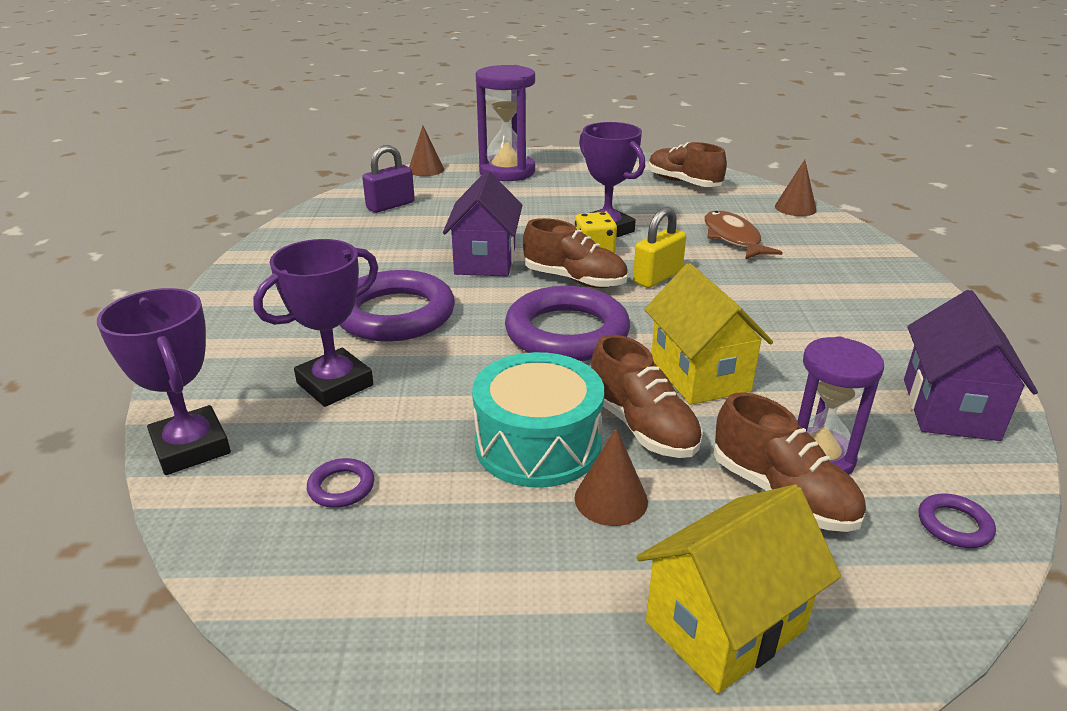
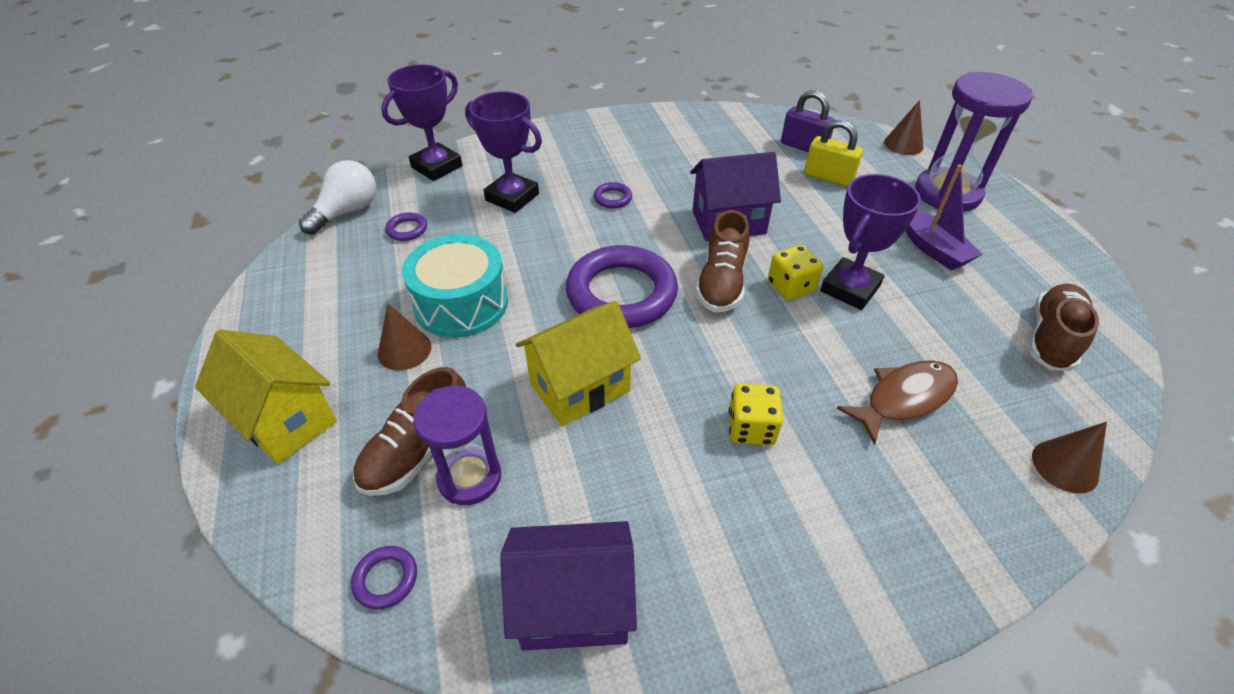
camera: 75 degrees right, 15 degrees up
(236, 559) = (347, 212): none -> white light bulb
(395, 314) = (612, 198): purple ring -> purple ring, size x0.41
(572, 192) = (933, 249): none -> purple boat
(642, 426) = (493, 357): brown shoe -> none
(657, 277) = (759, 340): yellow padlock -> yellow padlock (828, 177)
(758, 299) = (751, 428): none -> yellow dice

